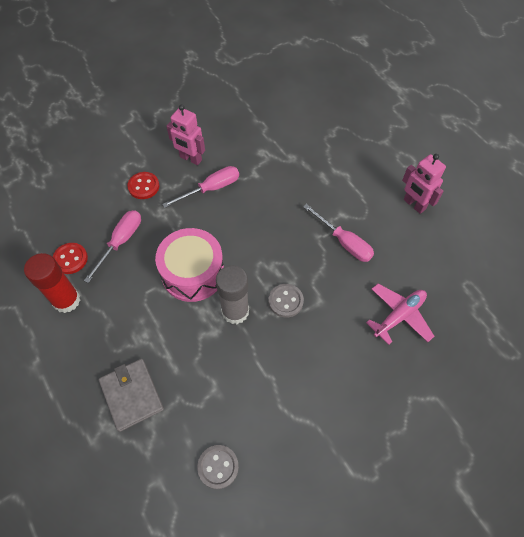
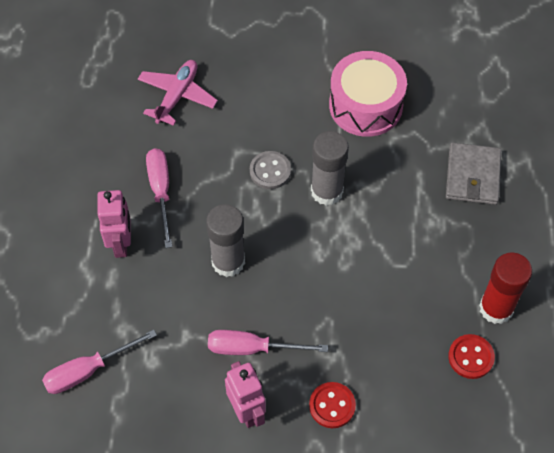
camera: 145 degrees left, 0 degrees up
(121, 242) = (401, 343): pink screwdriver -> pink screwdriver (88, 370)
(193, 273) = (343, 256): pink drum -> pink drum (365, 105)
(218, 467) = (428, 82): grey button -> none
(264, 226) = (228, 262): none -> grey glue stick
(399, 316) = (177, 96): pink plane -> pink plane turned 120 degrees clockwise
(414, 204) = (49, 184): pink robot -> pink robot (121, 243)

